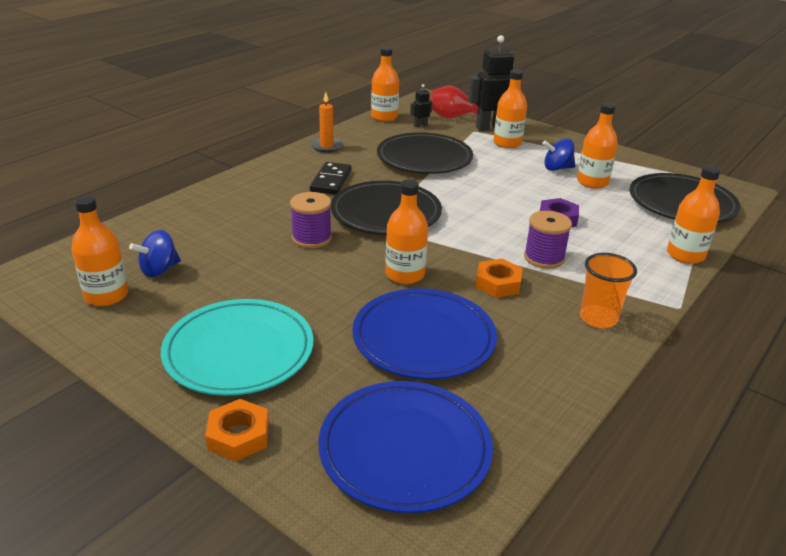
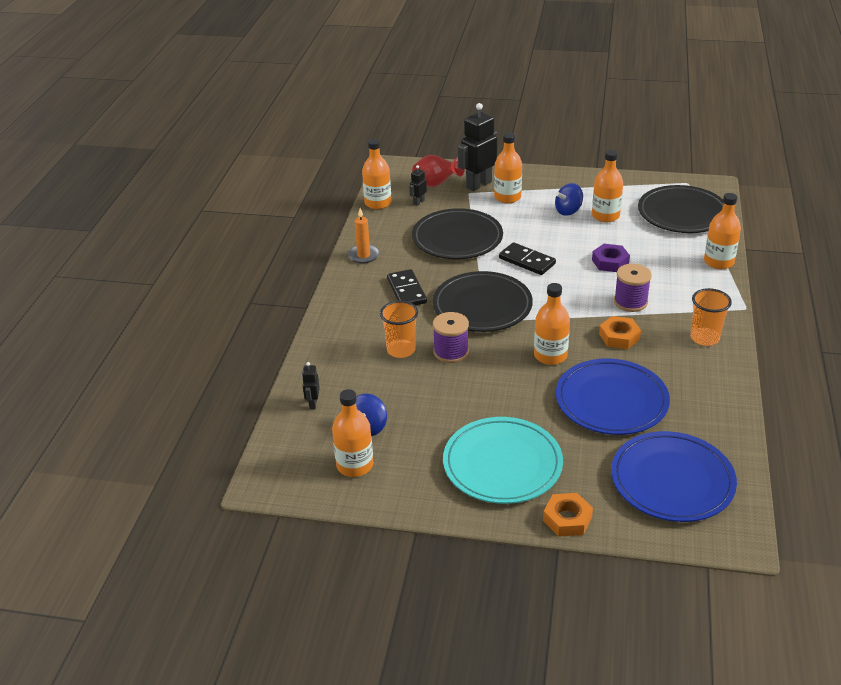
camera: 25 degrees left, 5 degrees up
(141, 234) = (313, 403): none -> black robot
(269, 221) = (401, 350): none -> orange cup
(471, 193) = (527, 261): none -> black domino

